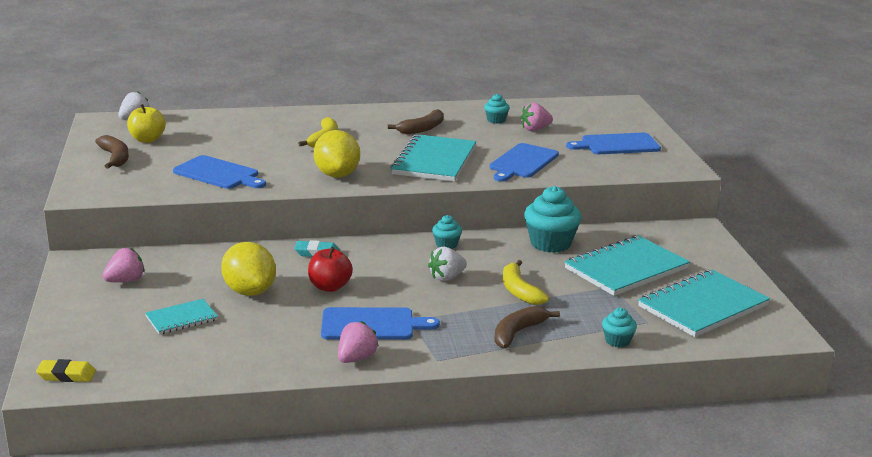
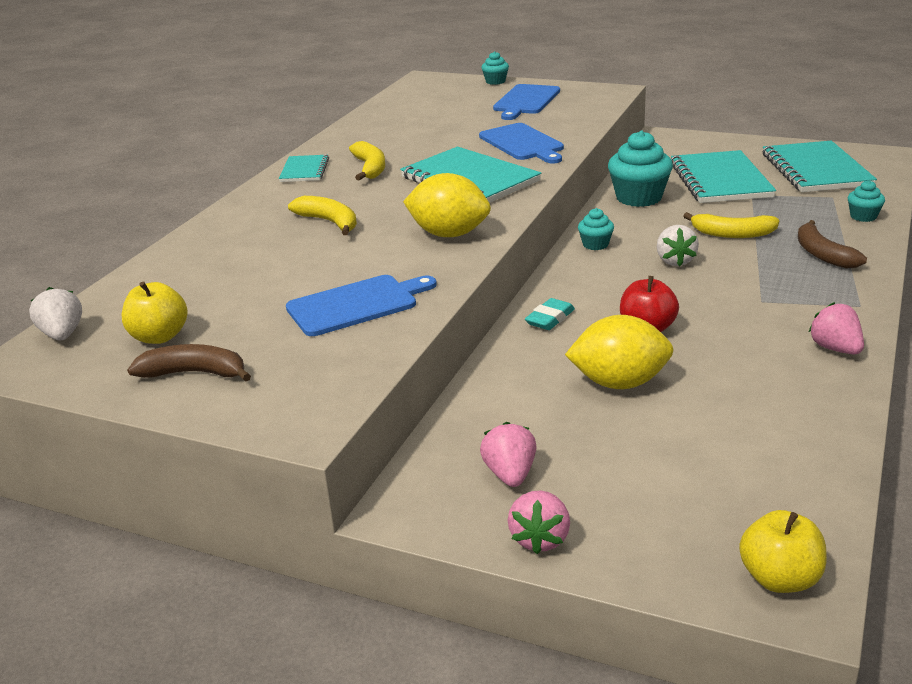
camera: 55 degrees left, 5 degrees up
(66, 375) = (779, 579): yellow eraser -> yellow apple
(181, 318) = (662, 447): turquoise notebook -> turquoise notebook (304, 170)
(372, 325) = (759, 323): blue cutting board -> none
(422, 129) = (370, 168): brown banana -> yellow banana
(496, 120) = (395, 132): turquoise cupcake -> turquoise cupcake (495, 81)
(535, 129) = (443, 122): pink strawberry -> pink strawberry (540, 539)

